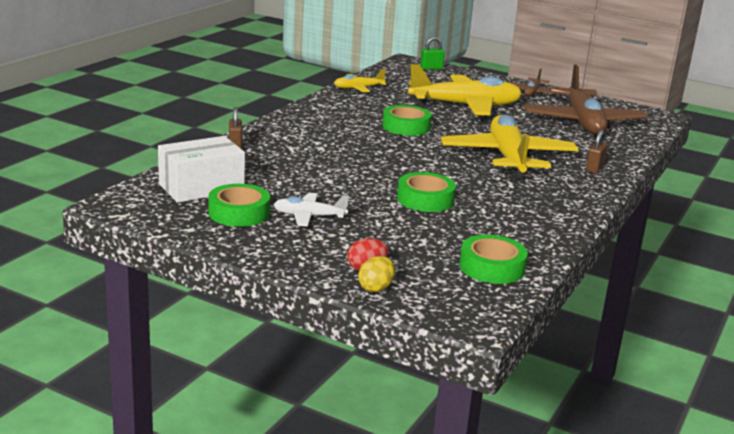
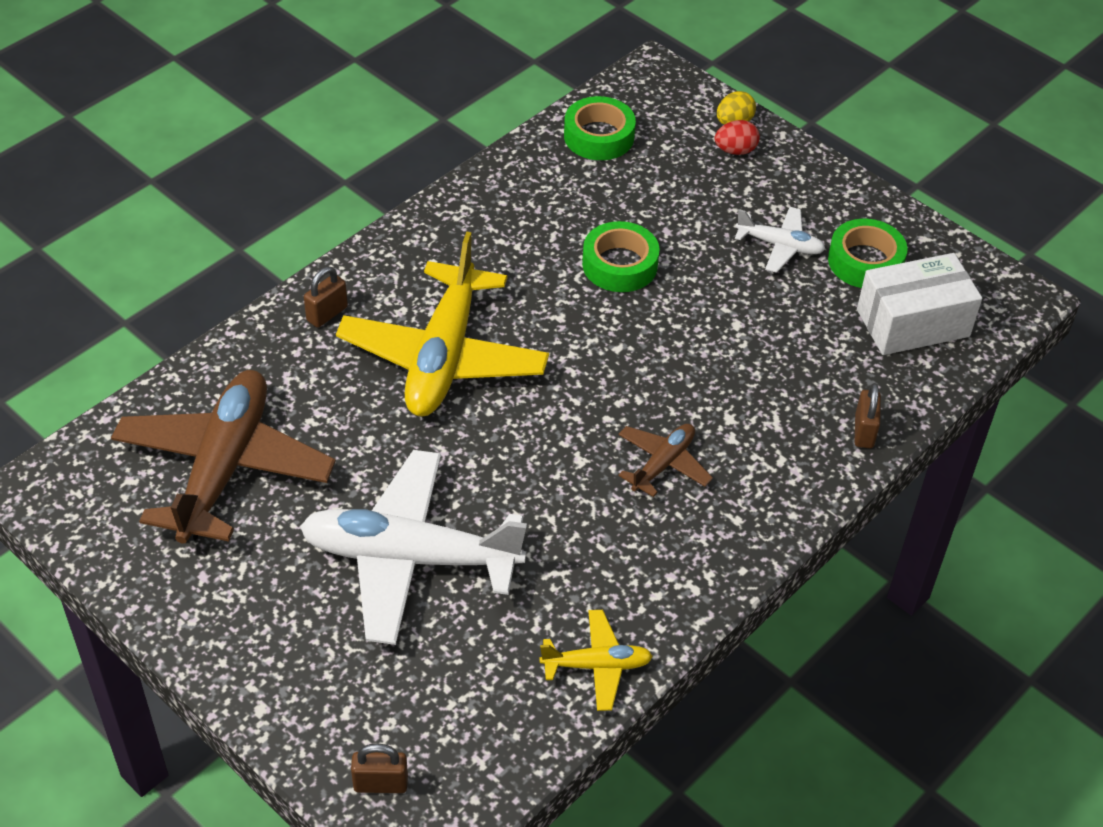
camera: 165 degrees left, 25 degrees up
(406, 127) = (563, 478): green tape -> none
(431, 68) = (380, 784): green padlock -> brown padlock
(465, 106) = (410, 558): yellow plane -> white plane
(532, 93) = (227, 615): brown plane -> brown plane (663, 464)

